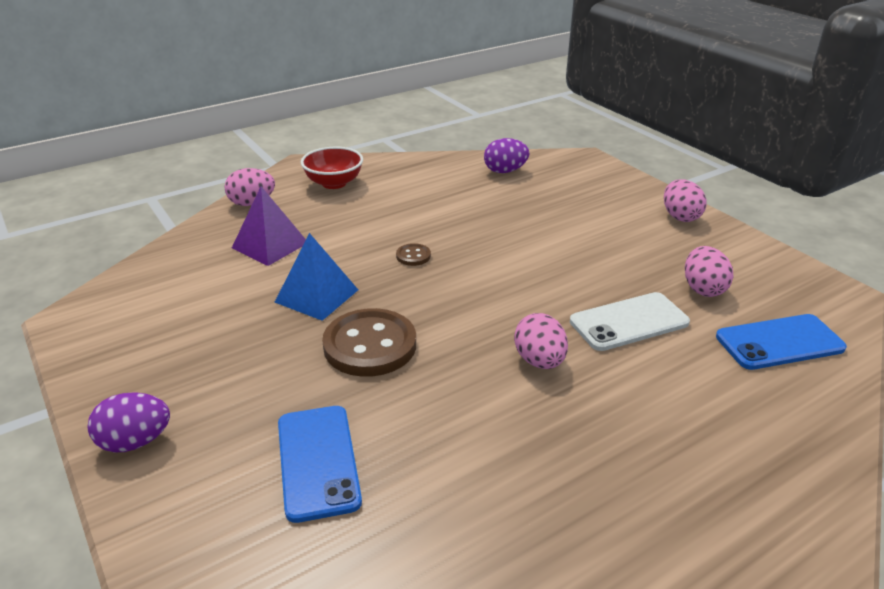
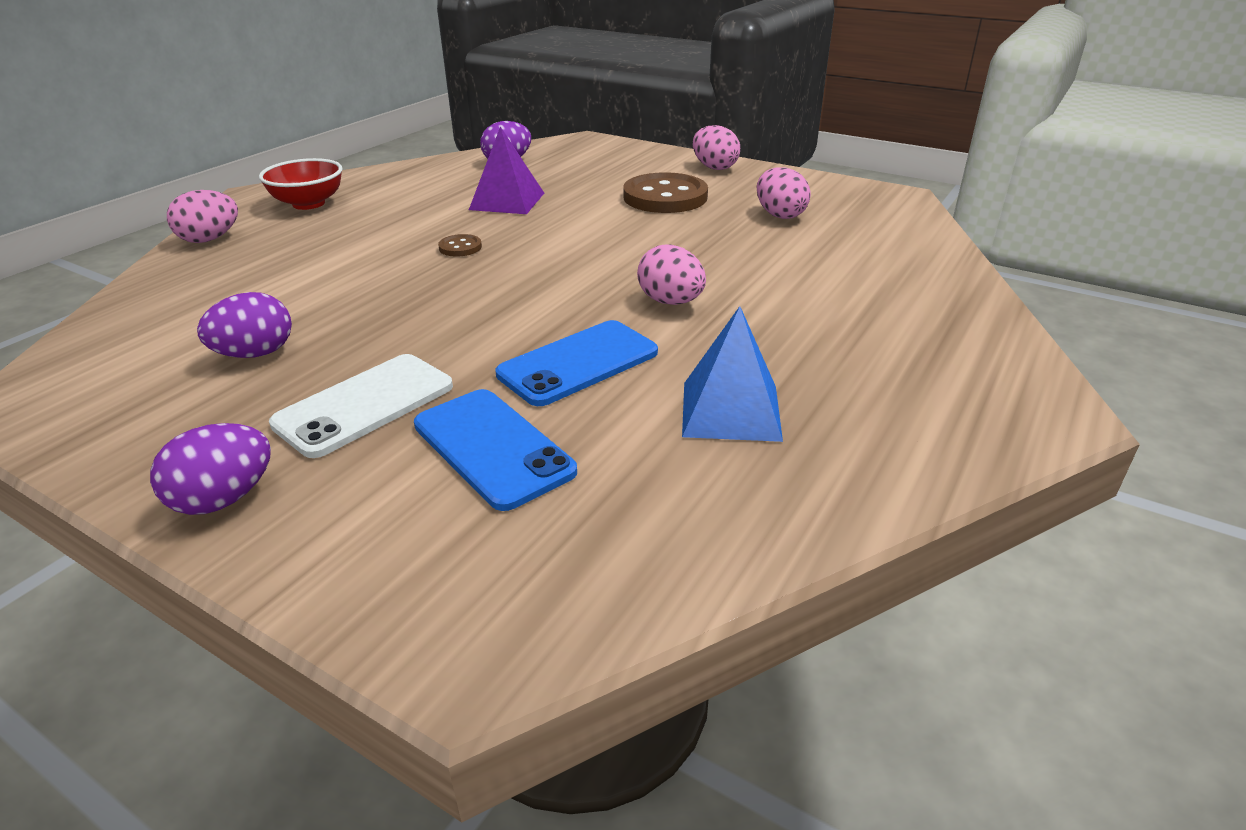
camera: 25 degrees left, 0 degrees up
(221, 321) = (255, 354): none -> purple egg
(270, 245) = (267, 272): purple pyramid -> purple pyramid (507, 201)
(316, 296) = (368, 304): blue pyramid -> blue pyramid (730, 410)
(370, 345) = (472, 332): brown button -> brown button (665, 197)
(629, 322) = (732, 253): white phone -> white phone (365, 405)
(779, 342) = (877, 239): blue phone -> blue phone (578, 363)

